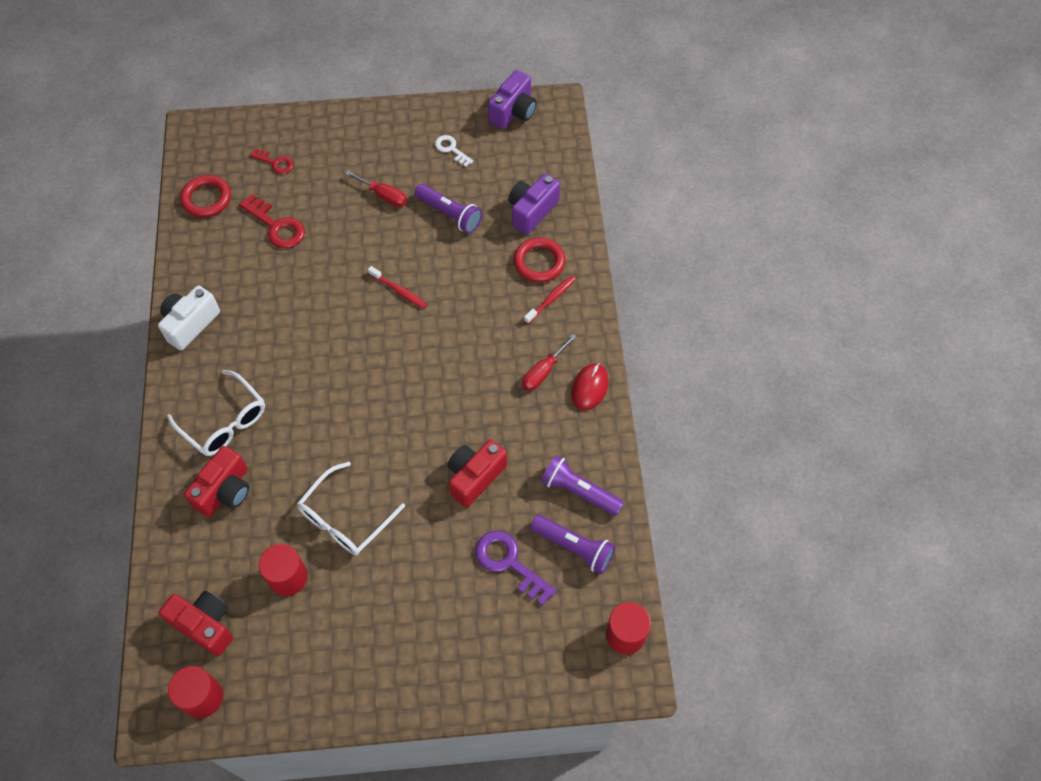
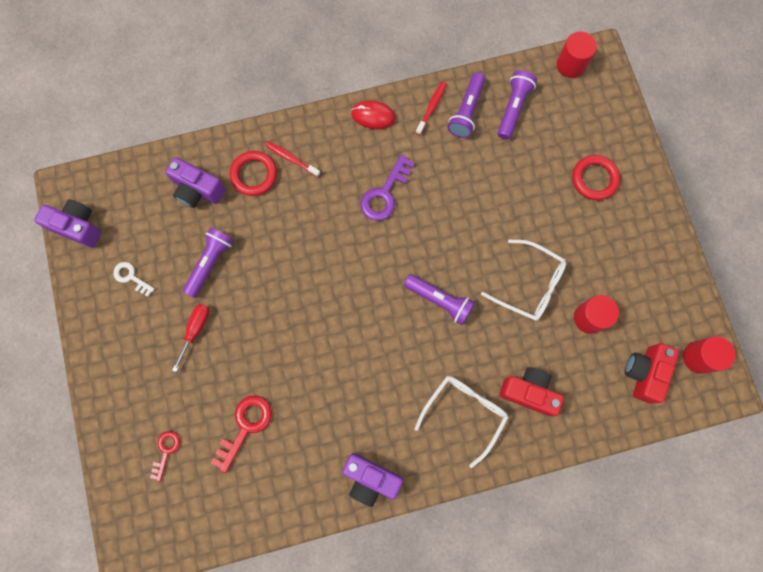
camera: 100 degrees left, 15 degrees up
(190, 324) = (370, 478): white camera -> purple camera
(206, 199) = (220, 511): red ring -> red ring (594, 179)
(353, 419) = (440, 300): none -> purple flashlight
(399, 291) = (303, 291): red toothbrush -> red toothbrush (431, 107)
(451, 149) = (131, 277): white key -> white key turned 90 degrees clockwise
(475, 477) = (471, 191): red camera -> none
(509, 563) = (537, 152): purple key -> purple key (385, 193)
(543, 372) = (365, 154): red screwdriver -> none

